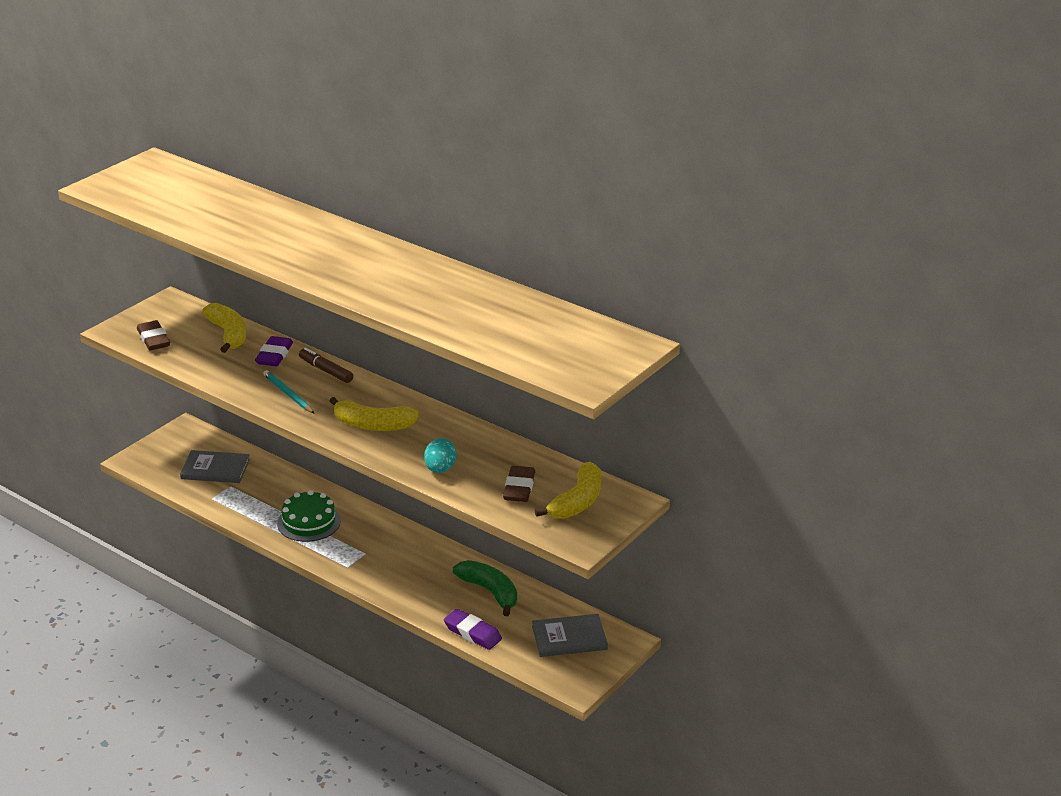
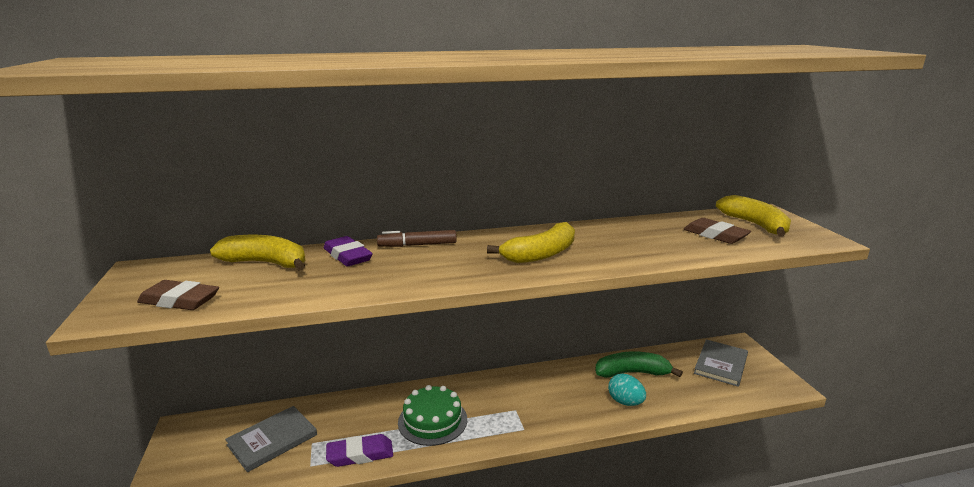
camera: 50 degrees left, 10 degrees down
(288, 394) = (426, 271): turquoise pencil -> none
(440, 469) = (653, 251): turquoise egg -> turquoise egg (625, 402)
(472, 633) = (682, 404): purple eraser -> purple eraser (360, 454)

